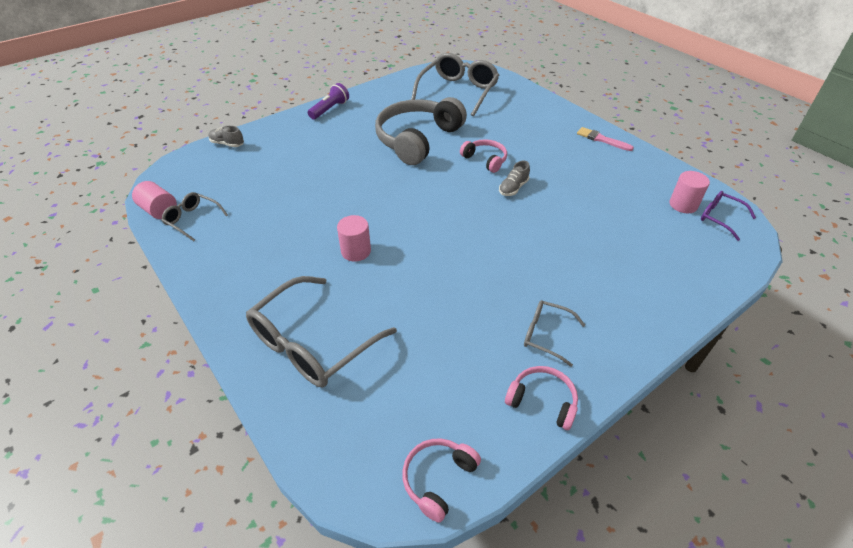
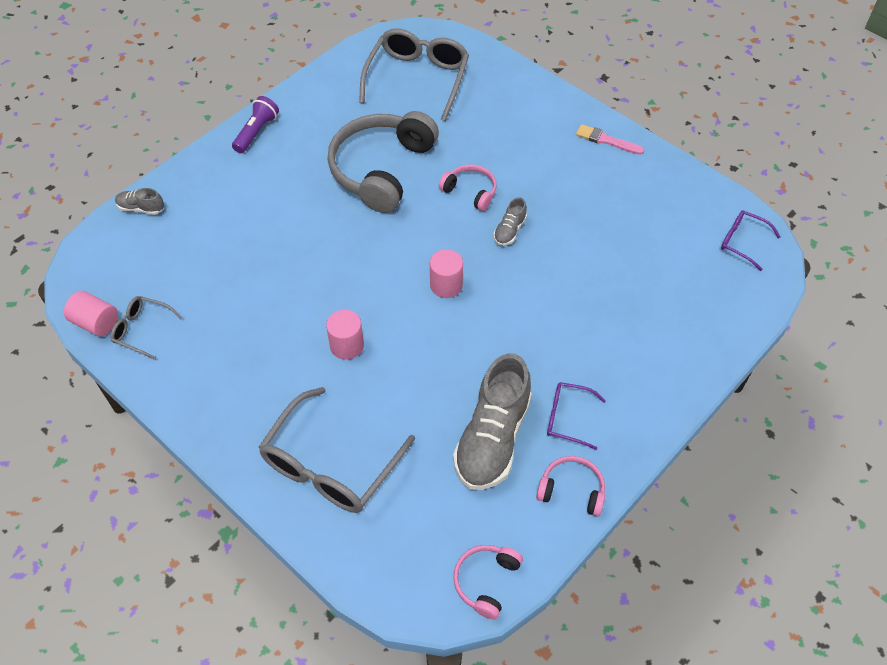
camera: 10 degrees left, 10 degrees up
(470, 342) = (492, 438): none -> grey shoe
(545, 335) = (567, 418): grey glasses -> purple glasses
(683, 205) = (702, 229): pink cylinder -> pink cylinder (446, 285)

